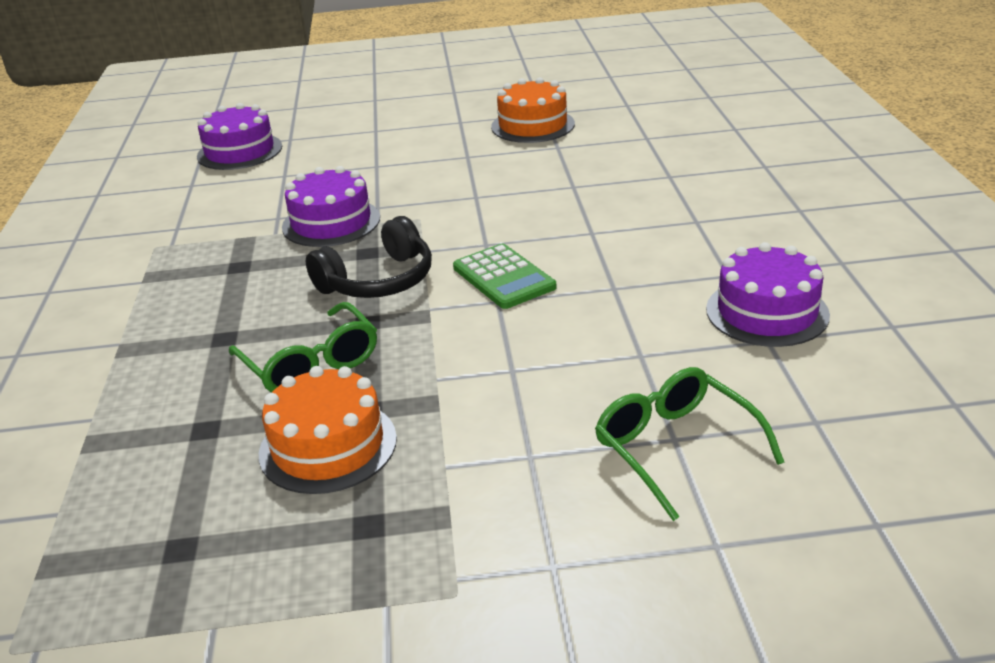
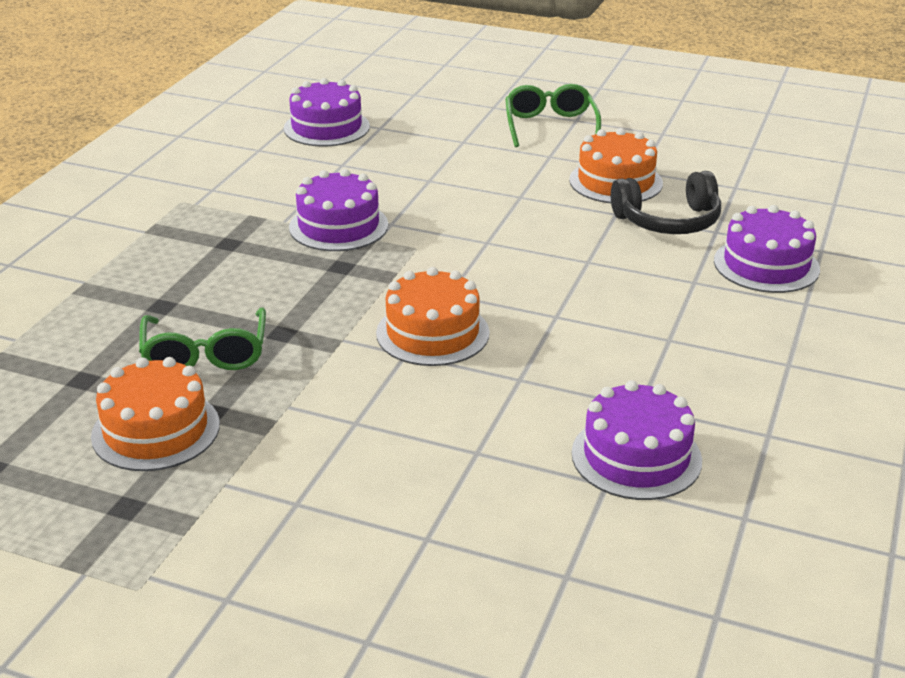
camera: 25 degrees right, 0 degrees up
(378, 281) = (325, 297): black headphones -> black headphones (668, 221)
(503, 277) = (432, 333): green calculator -> orange cake
(675, 447) = (419, 547): green glasses -> green glasses (550, 126)
(708, 149) = (766, 265): none -> purple cake

